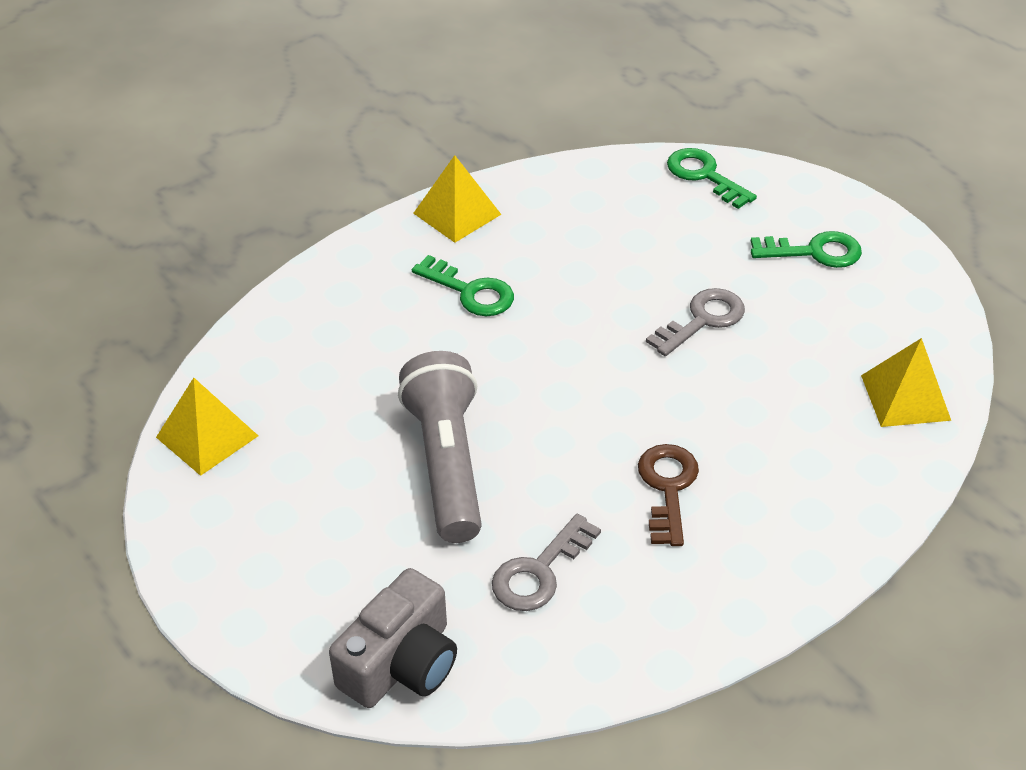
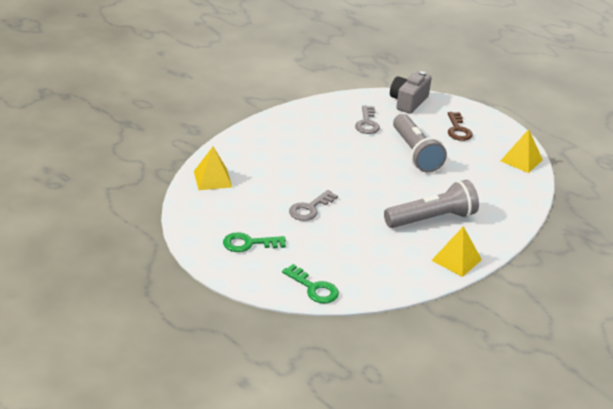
camera: 170 degrees right, 10 degrees down
(471, 292) = (432, 219): green key -> grey flashlight
(539, 571) = (367, 123): grey key -> grey key turned 150 degrees clockwise
(668, 487) = (320, 147): brown key -> brown key (458, 130)

